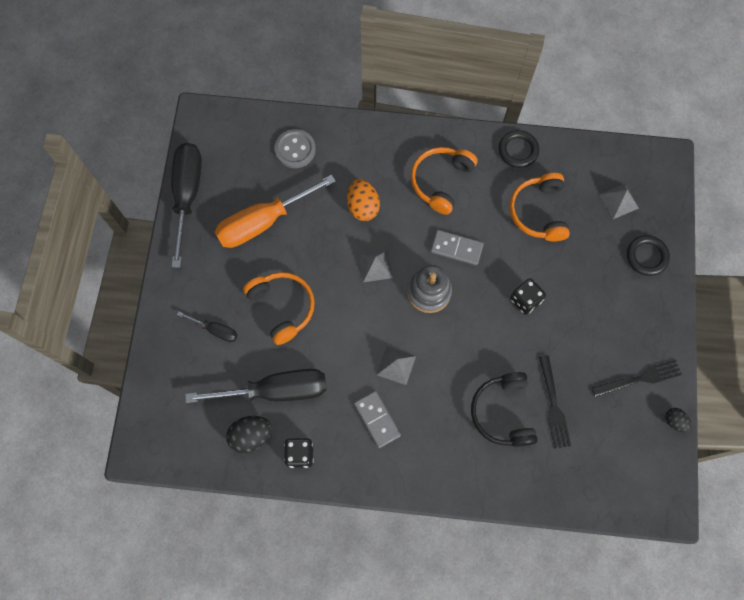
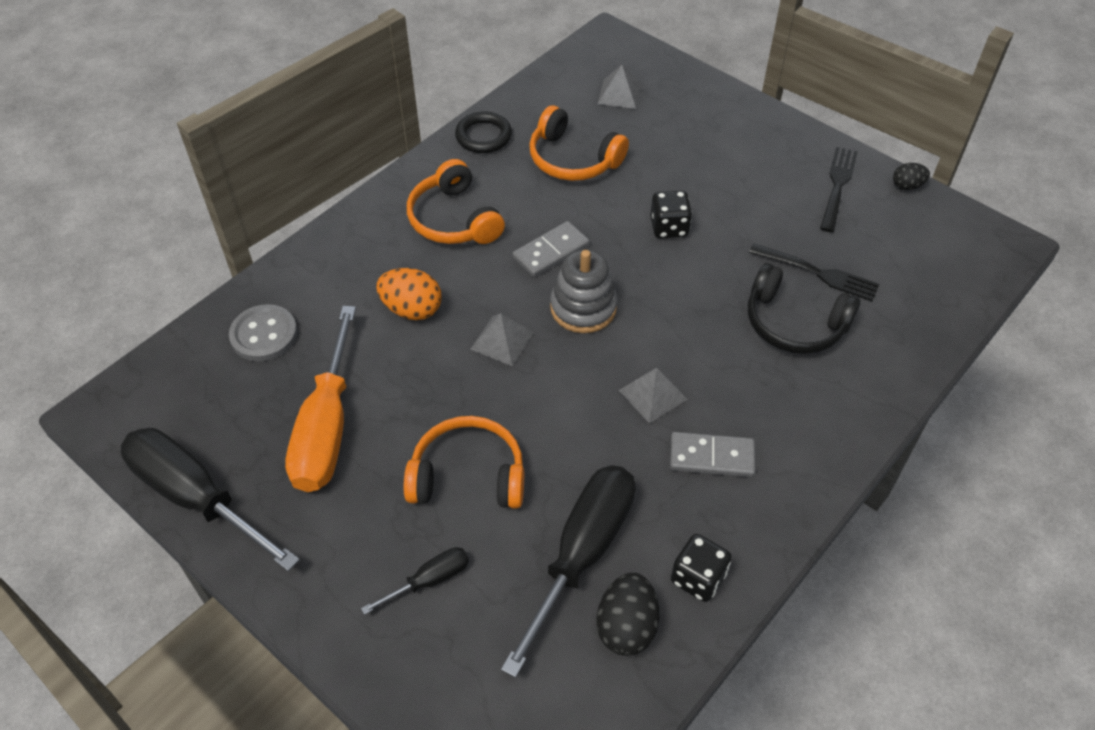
camera: 55 degrees left, 20 degrees down
(646, 256) = (701, 107): black ring -> none

